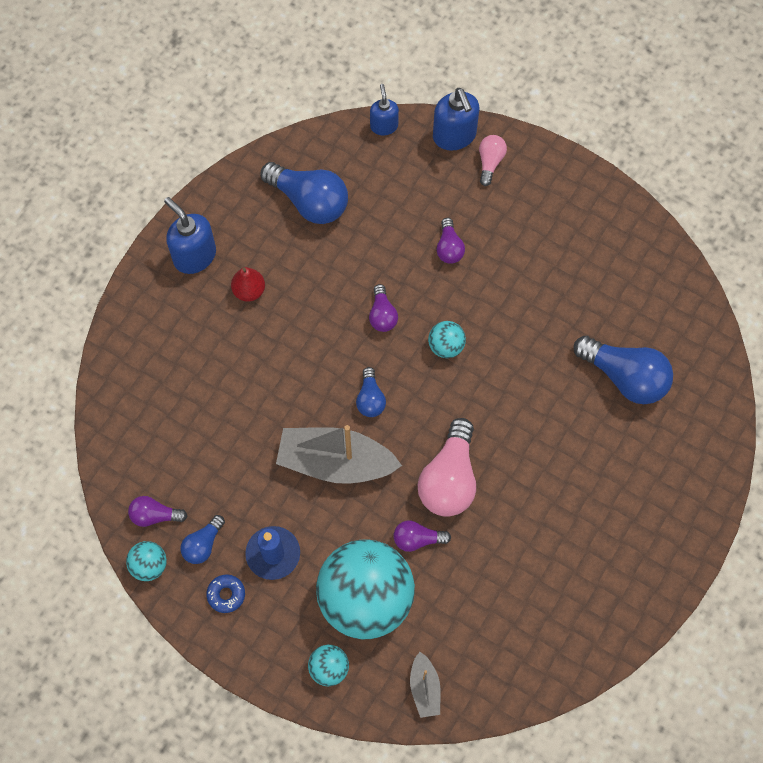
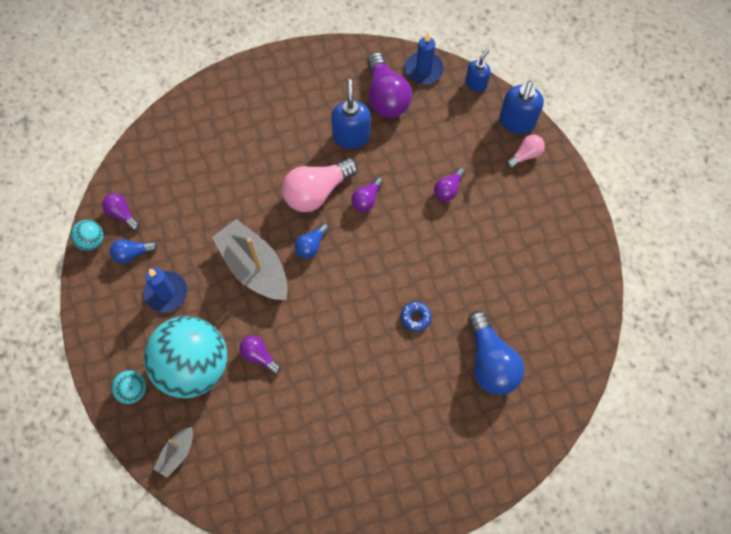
camera: 40 degrees right, 0 degrees up
(194, 256) = (287, 79): blue soap dispenser -> blue soap dispenser (351, 136)
(226, 594) = (117, 294): blue donut -> blue donut (415, 318)
(249, 291) = (299, 123): red pear -> none
(309, 202) = (386, 97): blue light bulb -> purple light bulb
(322, 148) = (423, 70): none -> blue candle
(446, 346) = (389, 249): turquoise ball -> none
(449, 479) = (314, 335): pink light bulb -> pink light bulb (317, 192)

